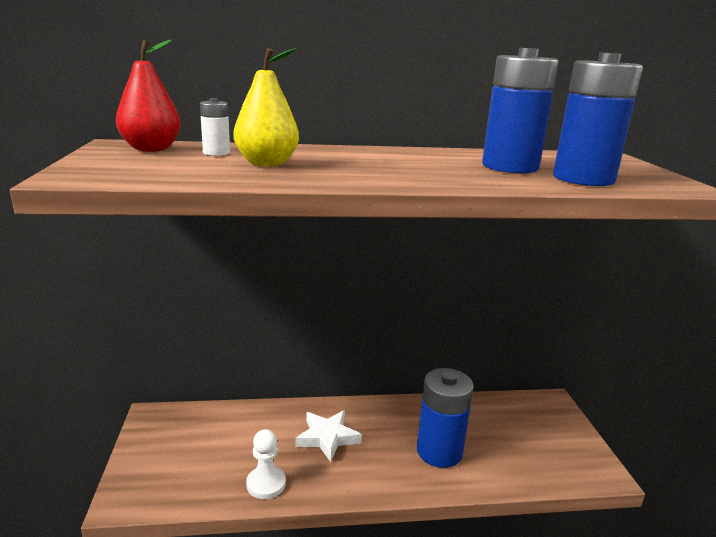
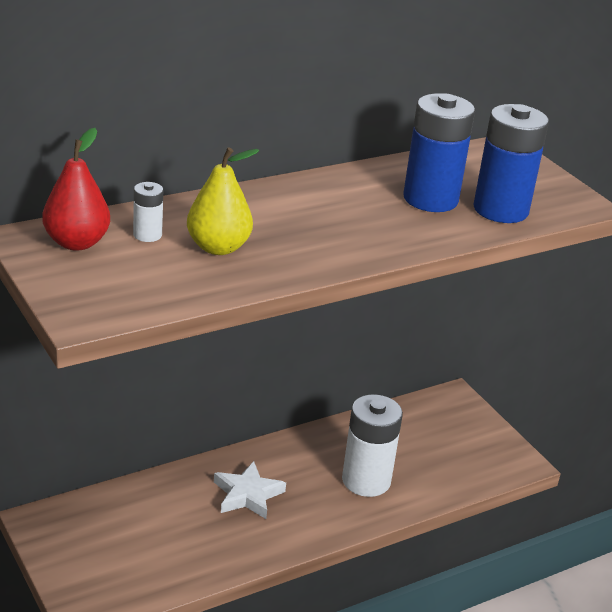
camera: 25 degrees left, 10 degrees up
(266, 484) = (216, 557): white pawn -> none
(439, 451) = (366, 480): blue battery -> white battery

